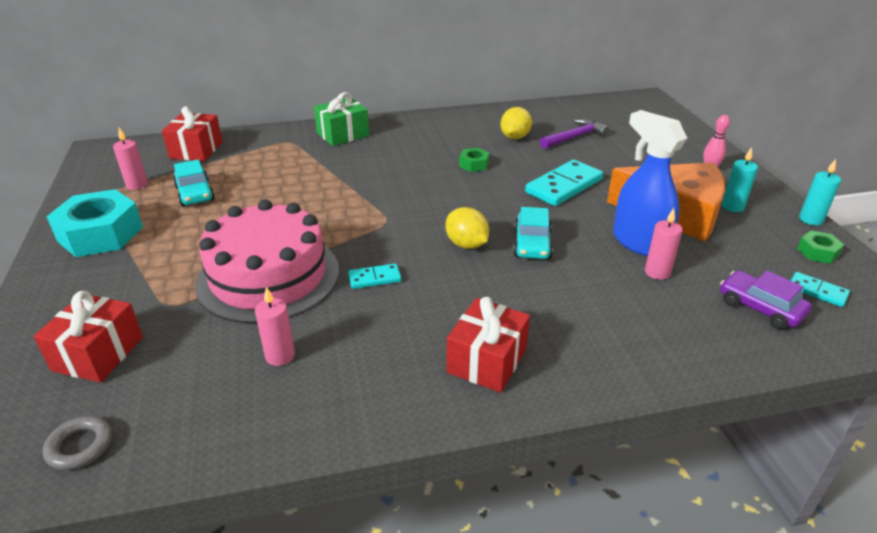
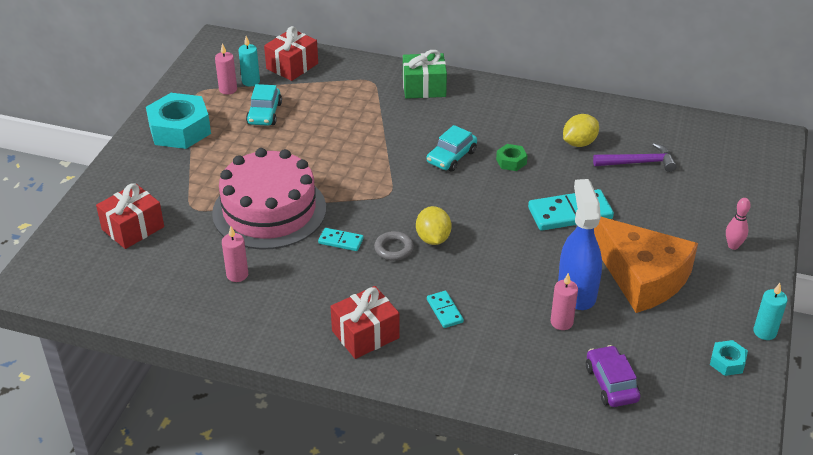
camera: 30 degrees right, 5 degrees up
(80, 446) = (96, 285): grey ring -> grey ring (394, 249)
(532, 244) = (485, 258): turquoise car -> turquoise car (451, 157)
(732, 207) = (704, 291): turquoise candle -> turquoise candle (251, 81)
(817, 252) = (727, 362): green nut -> turquoise nut
(817, 291) = (678, 391): turquoise domino -> turquoise domino (445, 311)

